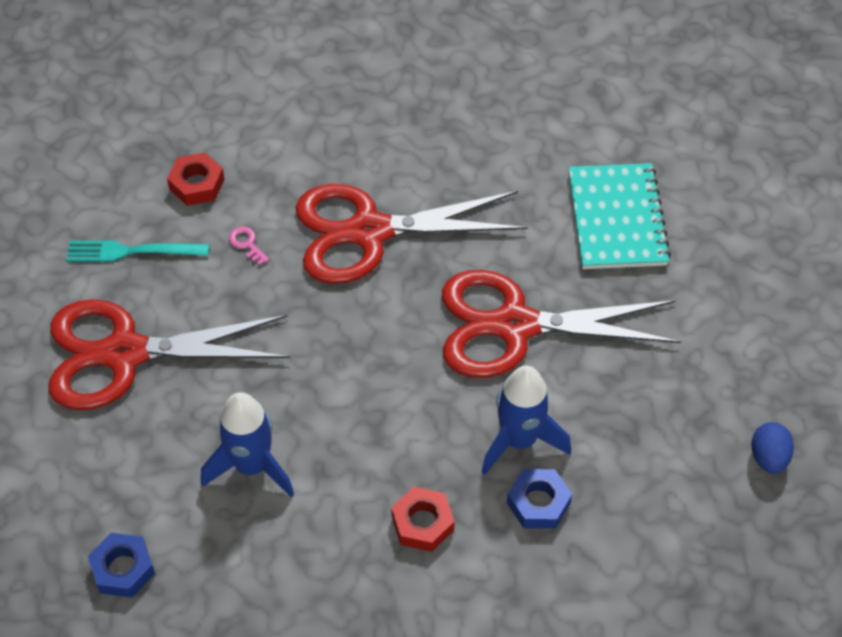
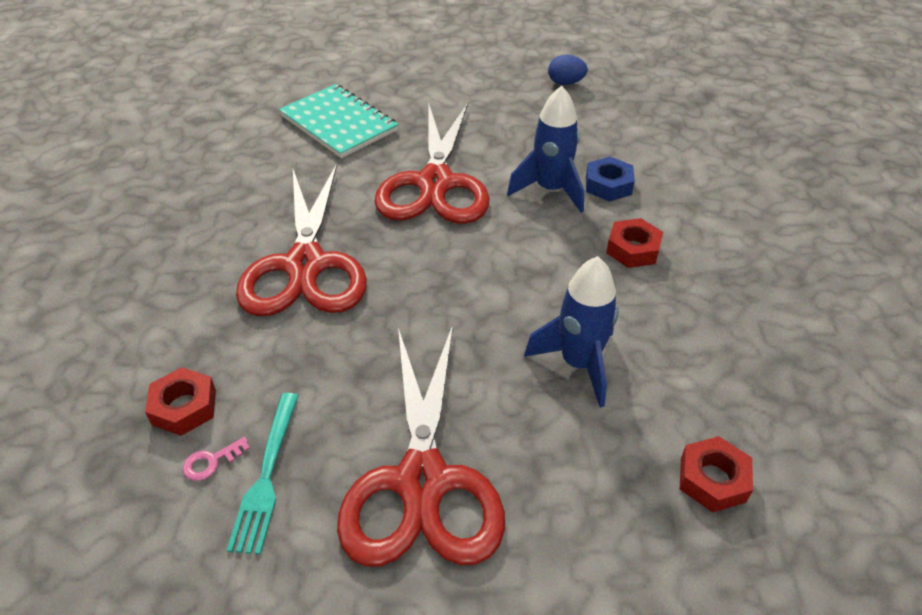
camera: 85 degrees left, 10 degrees down
(123, 569) = (712, 479): blue nut -> red nut
(247, 244) = (290, 361): pink key -> pink key (211, 461)
(617, 219) = (339, 123): turquoise notebook -> turquoise notebook turned 45 degrees clockwise

